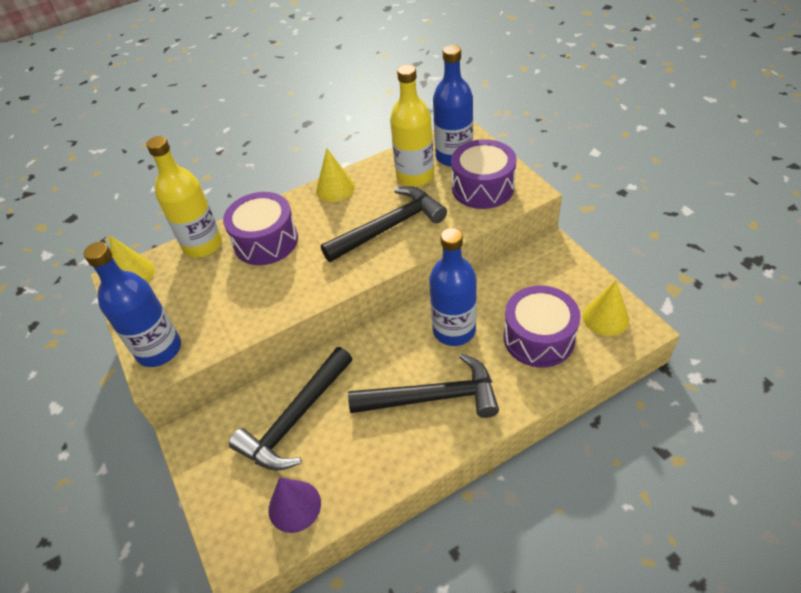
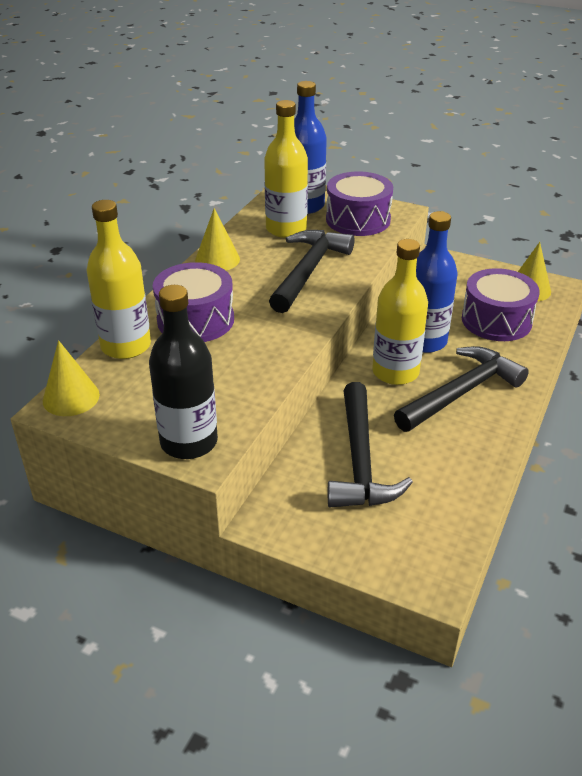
camera: 40 degrees left, 10 degrees down
(159, 349) = (189, 442): blue bottle -> black bottle
(294, 506) = (436, 520): purple cone -> none
(401, 350) = (395, 372): none -> yellow bottle

